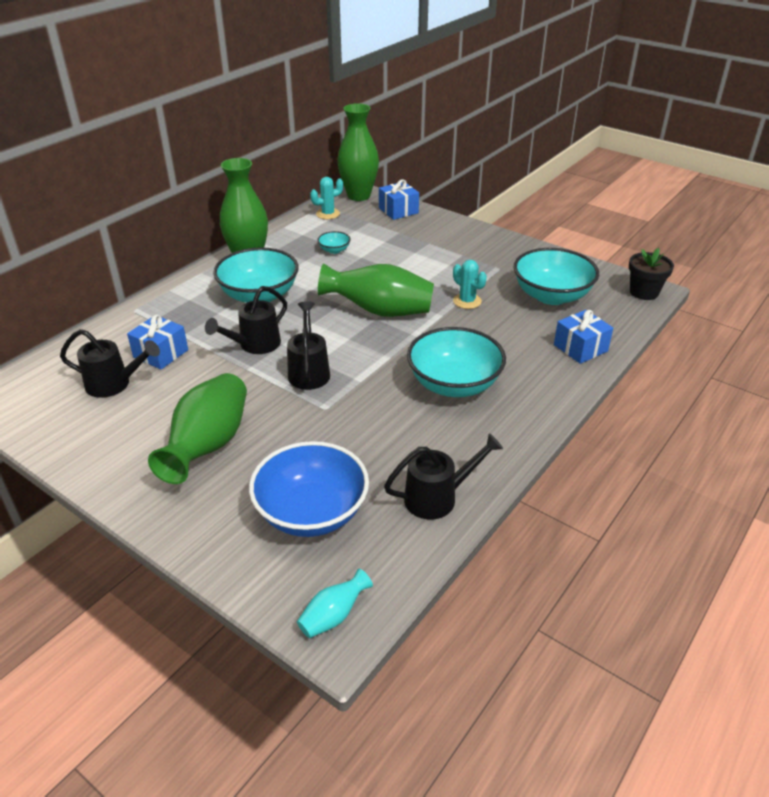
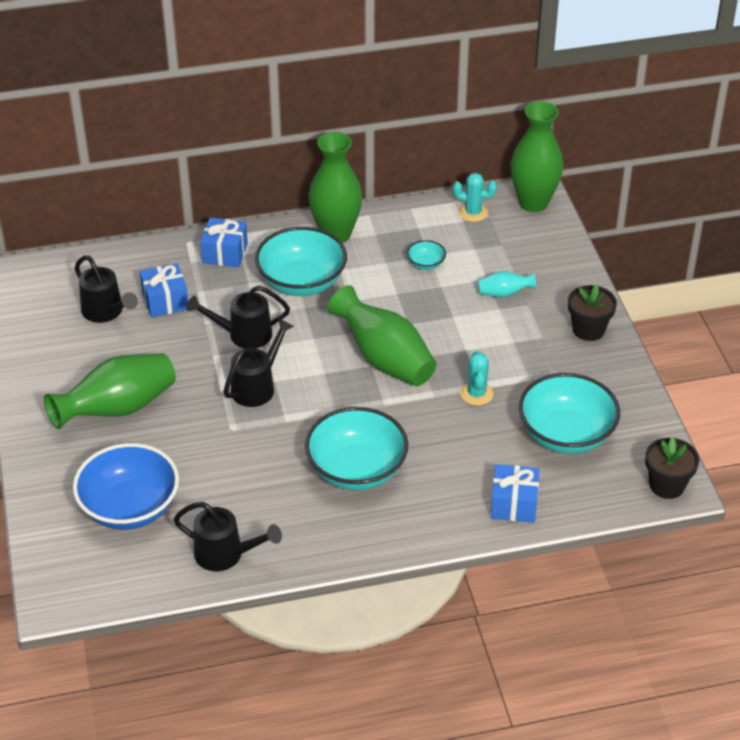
camera: 40 degrees right, 5 degrees up
(333, 616) = (66, 587): turquoise vase -> turquoise vase (504, 293)
(398, 210) = (550, 245): blue gift -> blue gift (225, 253)
(482, 240) = (588, 329): none -> black flower pot

